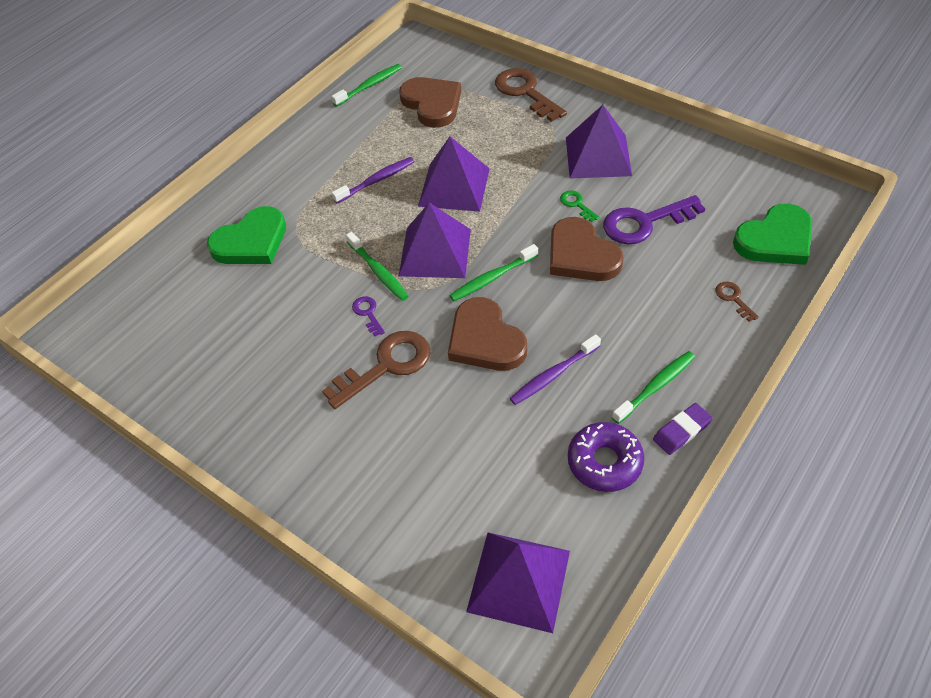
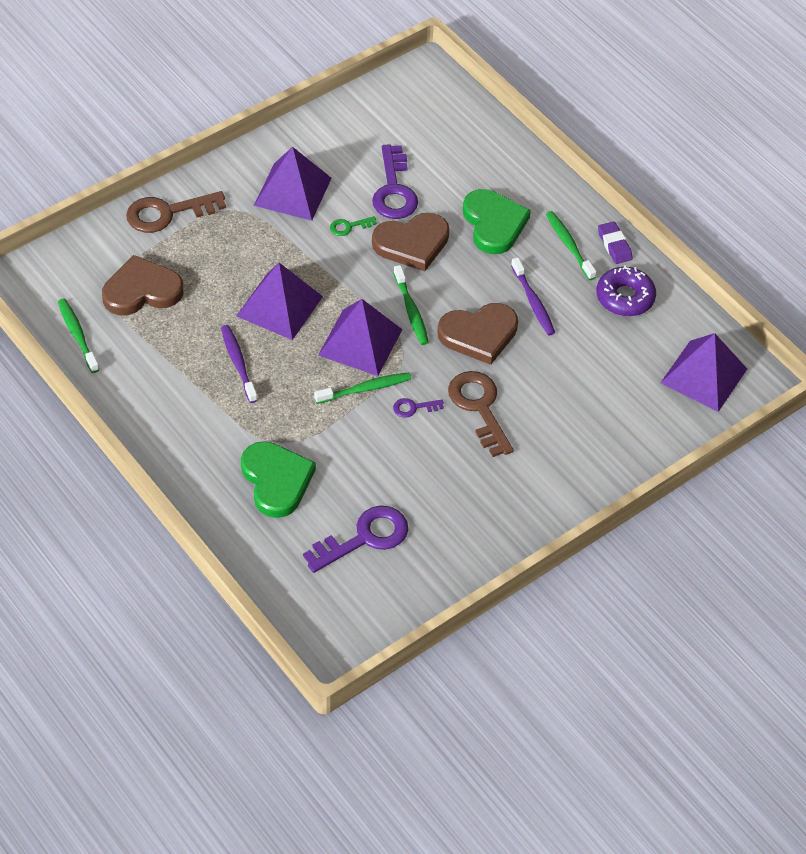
camera: 80 degrees left, 0 degrees up
(199, 320) = (364, 538): none -> purple key
(733, 299) = (503, 168): brown key -> none
(775, 240) = (453, 119): green heart -> green heart (494, 224)

